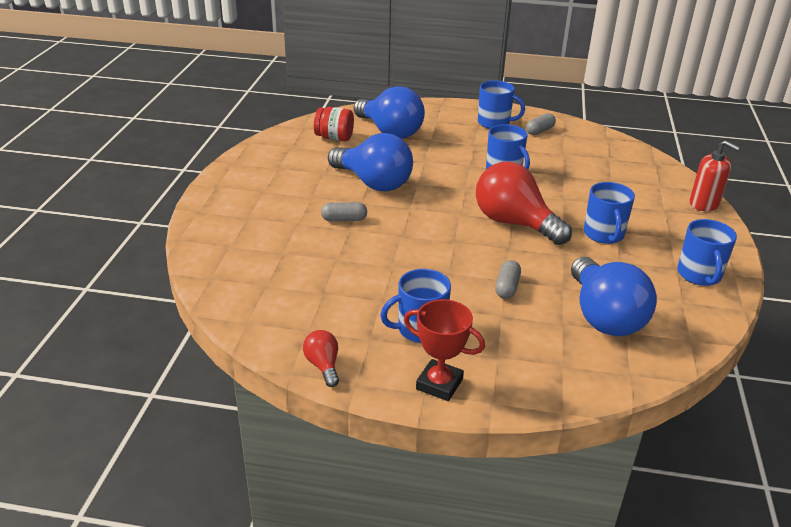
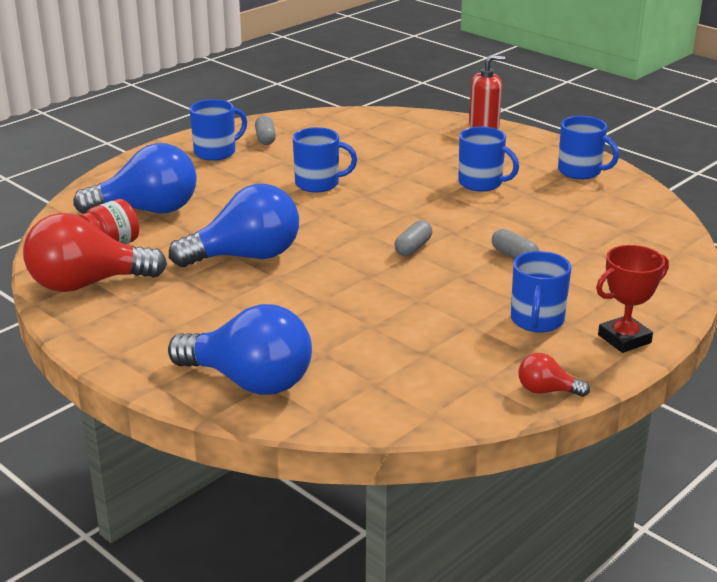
camera: 55 degrees left, 5 degrees down
(344, 219) = (299, 297): grey capsule -> grey capsule (413, 248)
(514, 223) = (416, 214): red light bulb -> red light bulb (87, 284)
(604, 316) = (598, 231): blue light bulb -> blue light bulb (249, 381)

